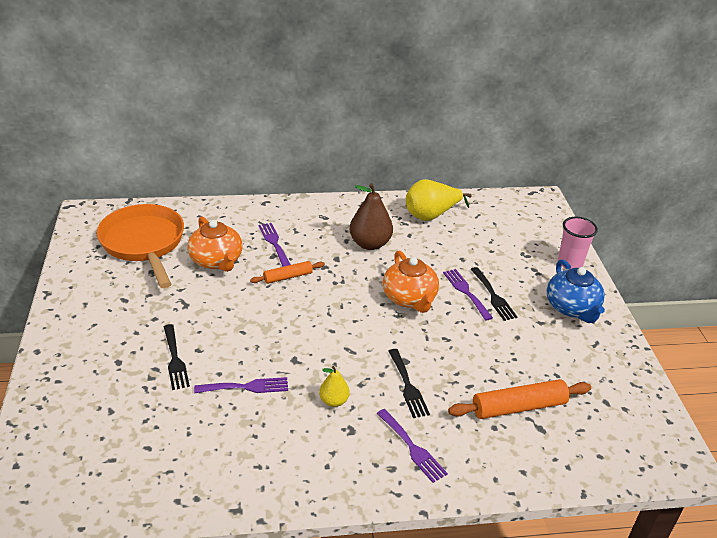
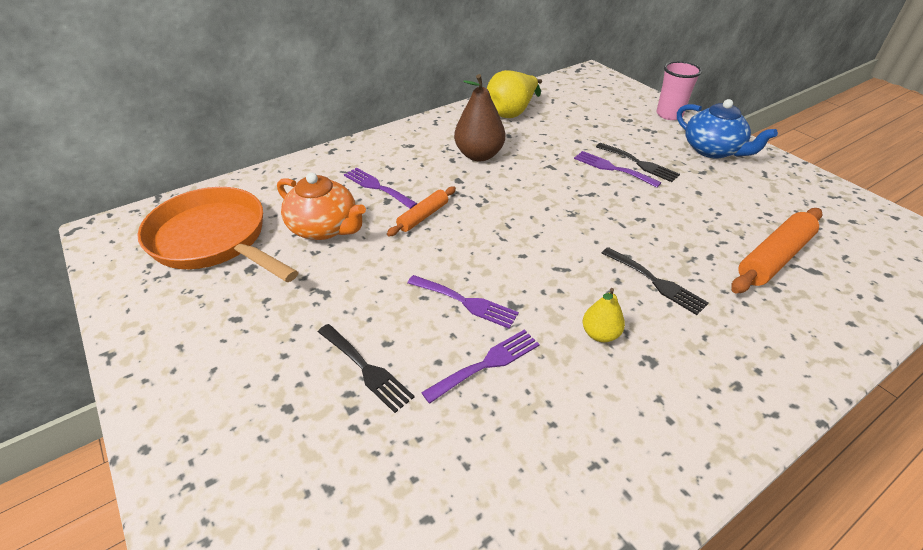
camera: 25 degrees left, 5 degrees up
(409, 298) = (568, 193): orange teapot -> none
(412, 448) = (731, 349): purple fork -> purple fork (466, 302)

